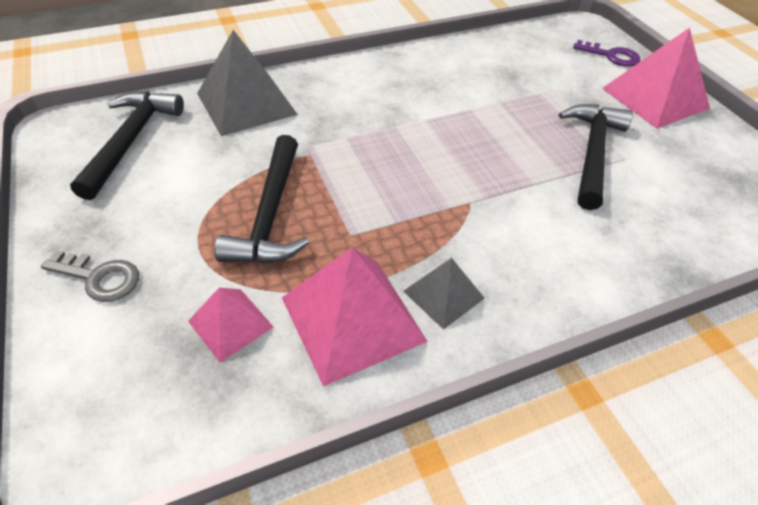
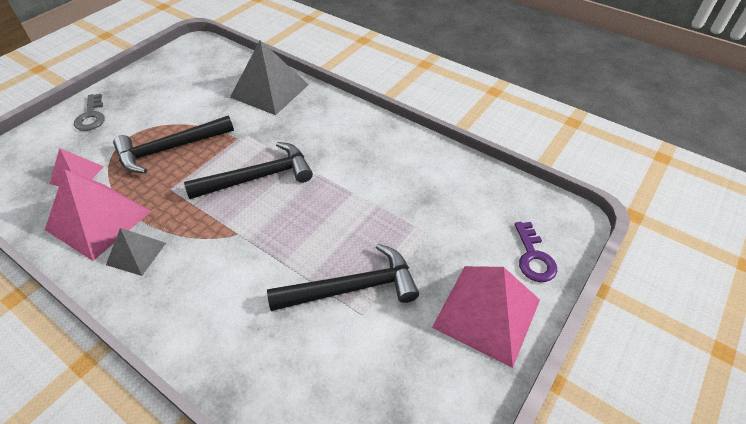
camera: 60 degrees right, 0 degrees up
(131, 141) = (202, 70): black hammer -> black hammer (258, 177)

